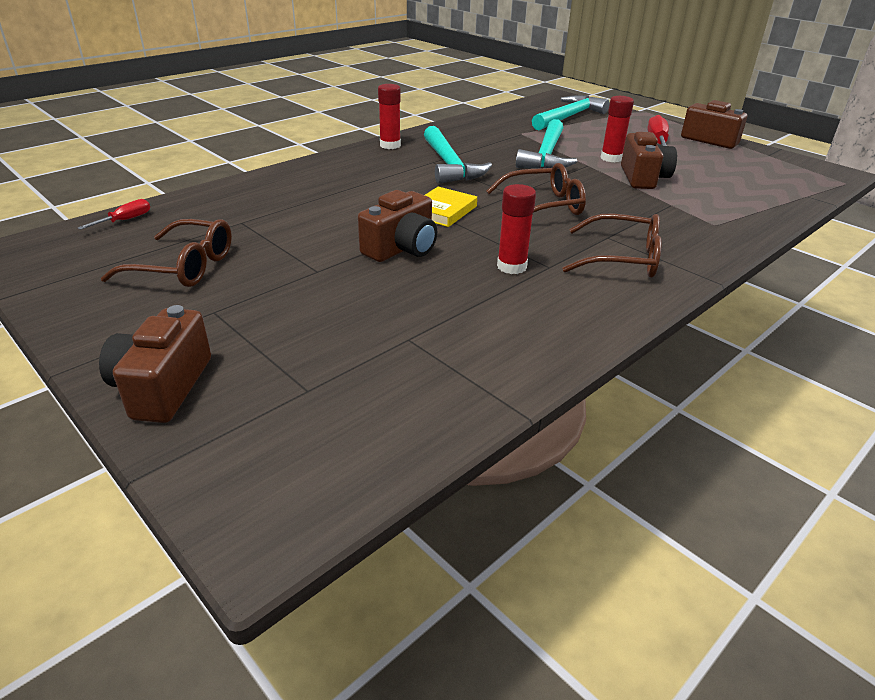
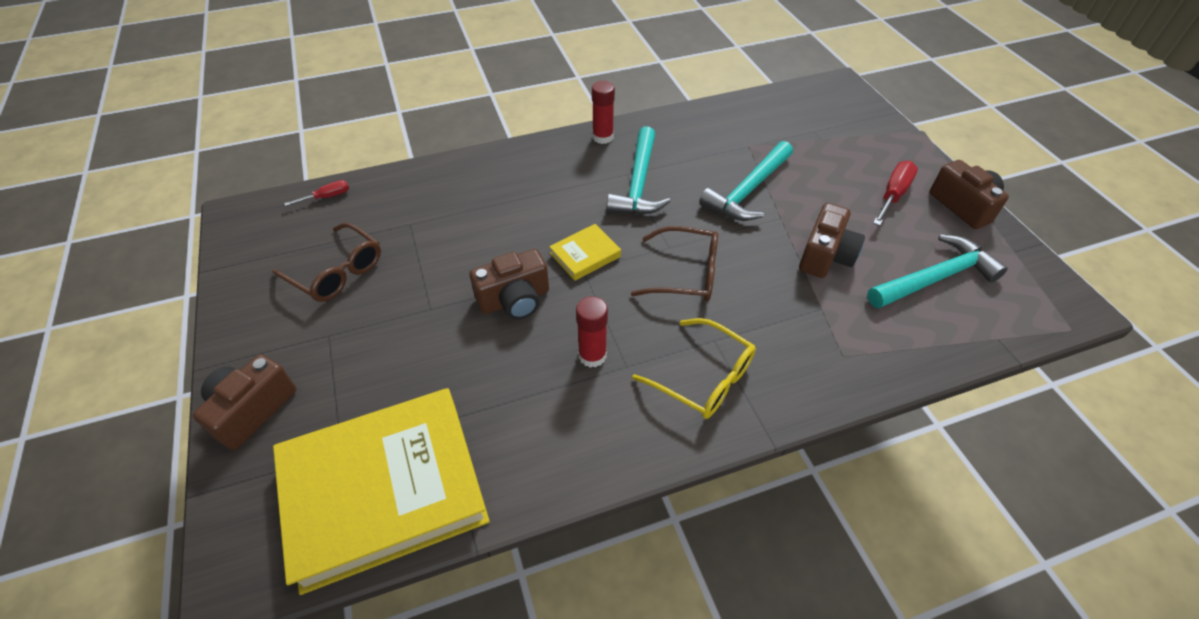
camera: 25 degrees right, 15 degrees up
(387, 404) = (384, 490): none -> yellow book
(569, 117) = (824, 126): turquoise hammer -> turquoise hammer (934, 278)
(611, 158) = (816, 212): red glue stick -> none
(623, 259) = (705, 378): brown glasses -> yellow glasses

